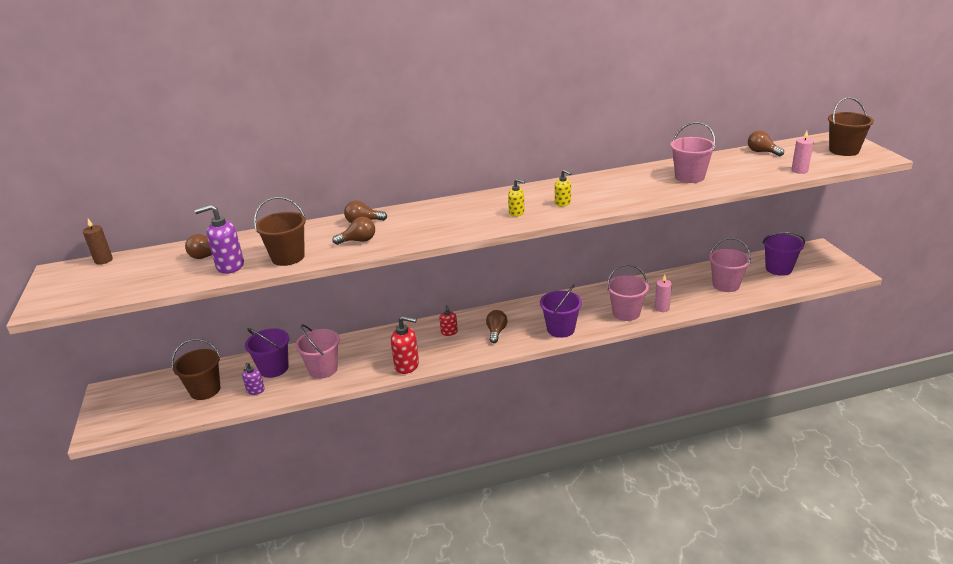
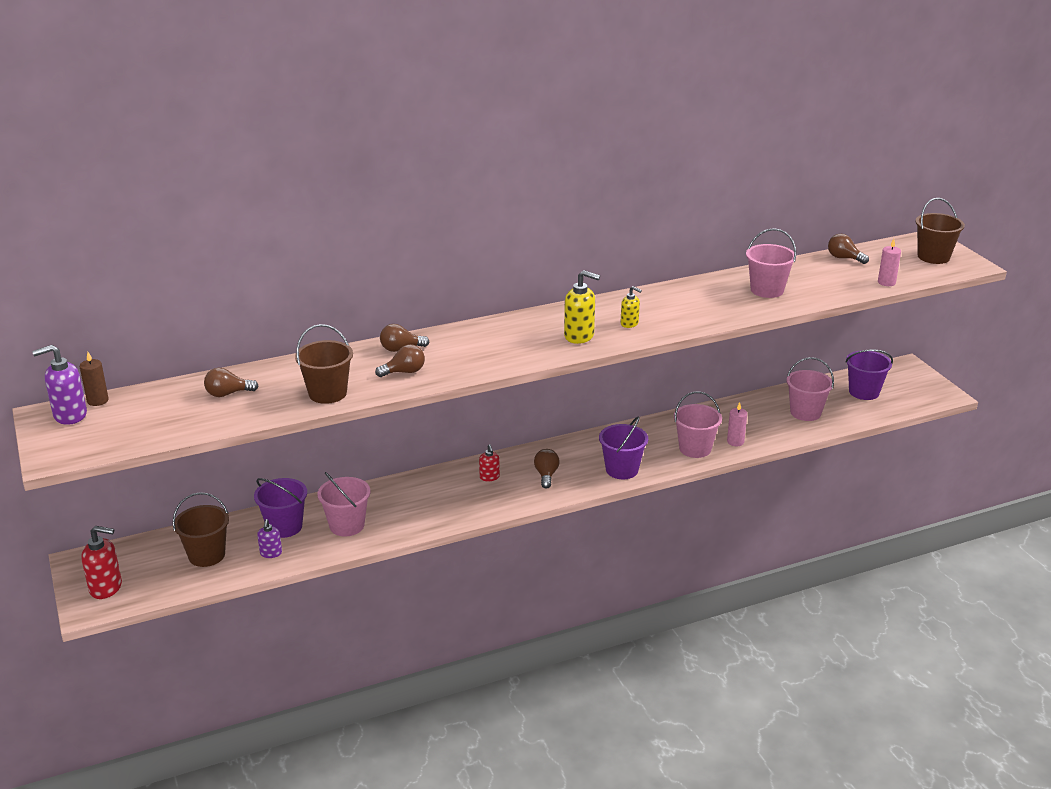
camera: 10 degrees left, 0 degrees up
(230, 266) = (261, 405): purple soap dispenser -> purple soap dispenser (70, 415)
(407, 365) = (448, 517): red soap dispenser -> red soap dispenser (106, 588)
(516, 213) = (579, 336): yellow soap dispenser -> yellow soap dispenser, size x1.70

